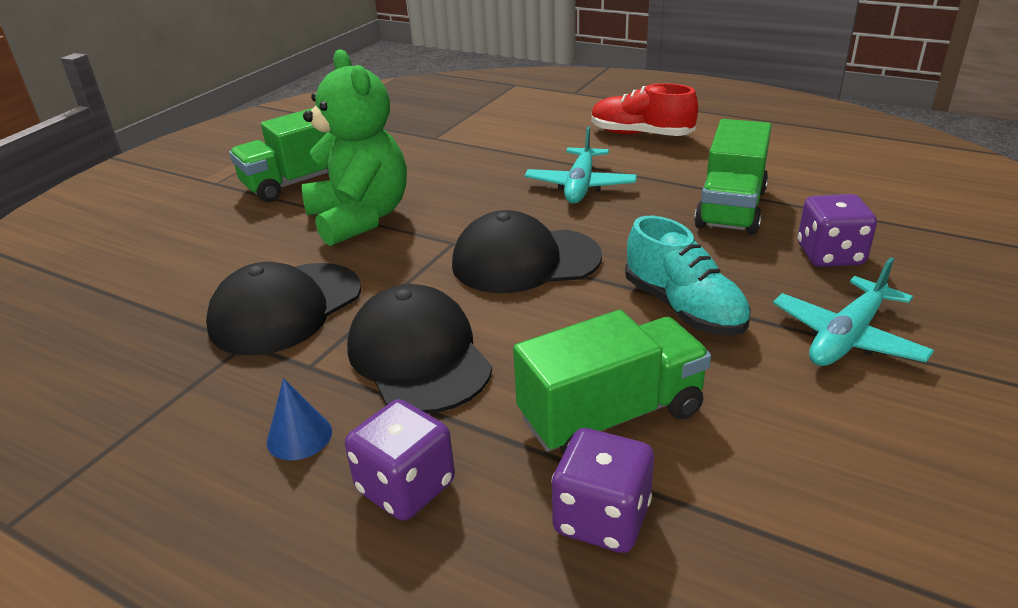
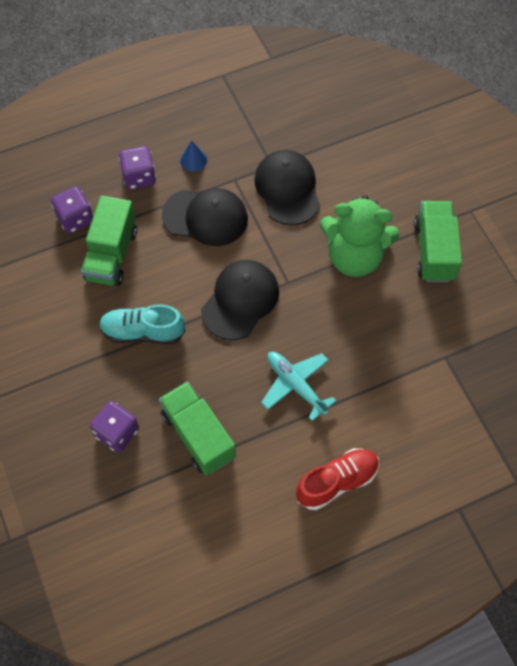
camera: 125 degrees right, 30 degrees up
(847, 337) = (67, 372): turquoise plane -> none

